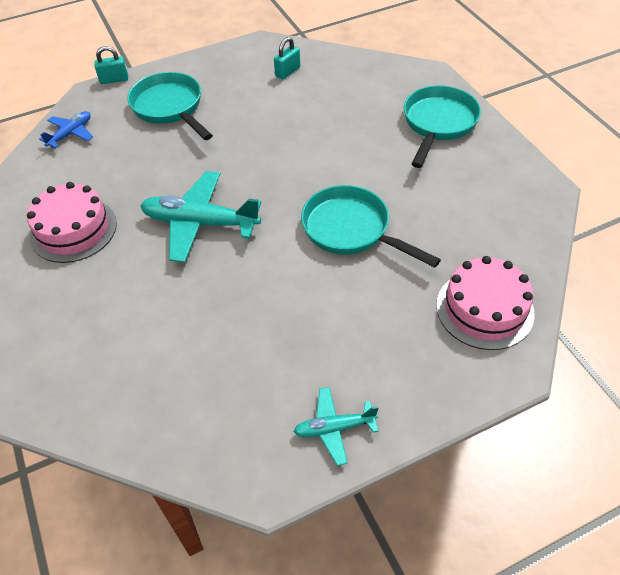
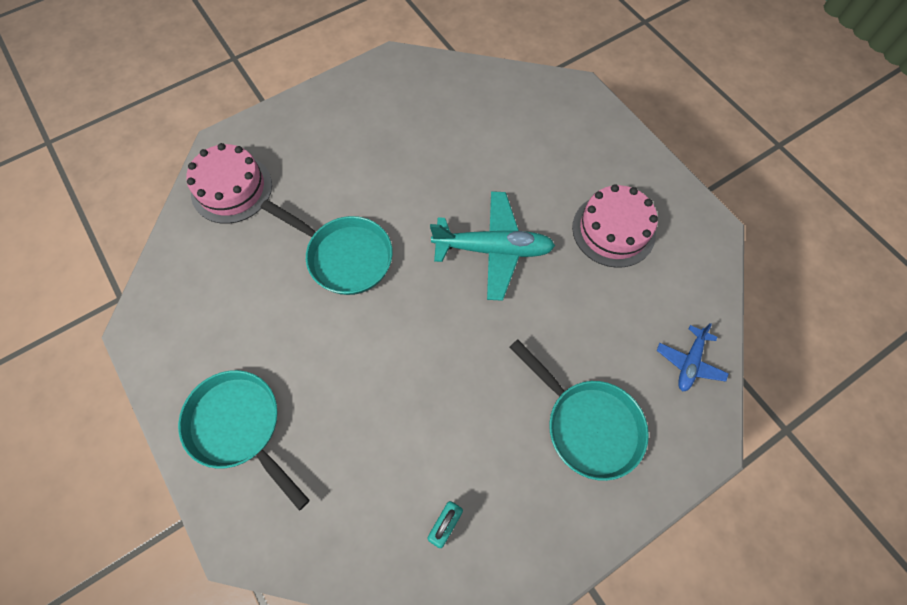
camera: 170 degrees right, 15 degrees up
(114, 80) = (689, 479): turquoise padlock -> none
(334, 428) = (352, 93): turquoise plane -> none
(438, 124) = (239, 427): turquoise pan -> turquoise pan turned 120 degrees clockwise

